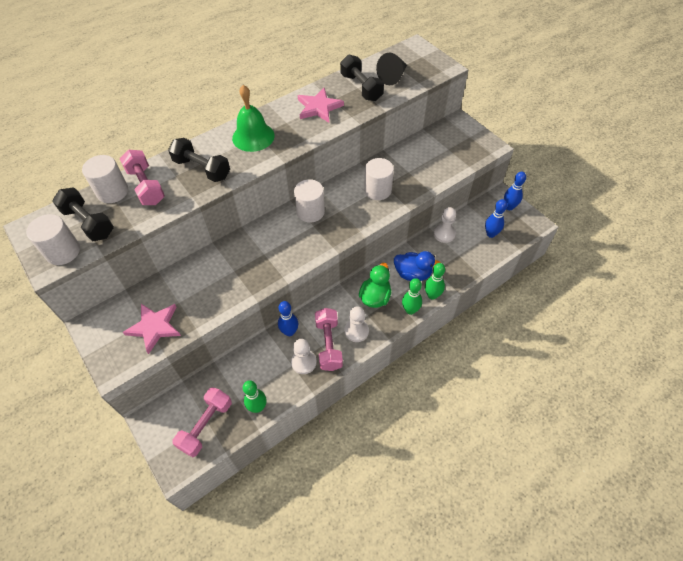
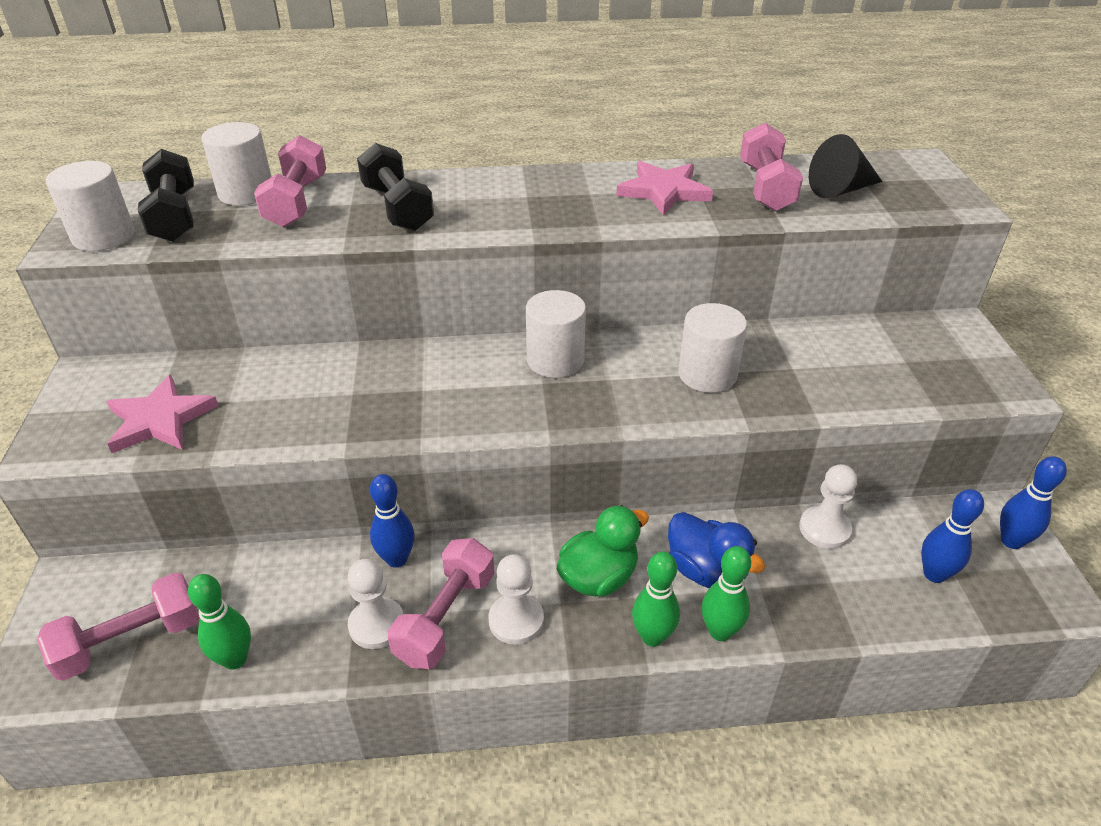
camera: 30 degrees right, 15 degrees down
(253, 136) = (517, 194): green bell -> none
(361, 87) = (766, 187): black dumbbell -> pink dumbbell

